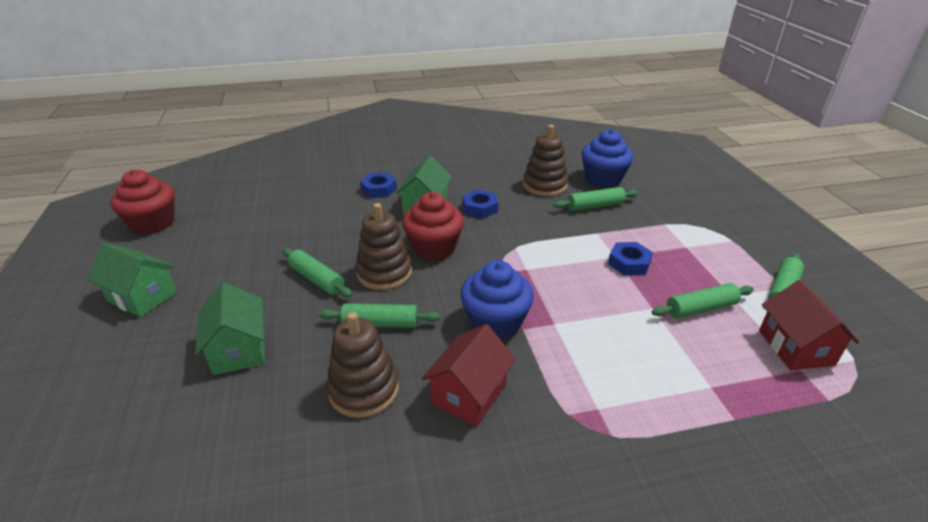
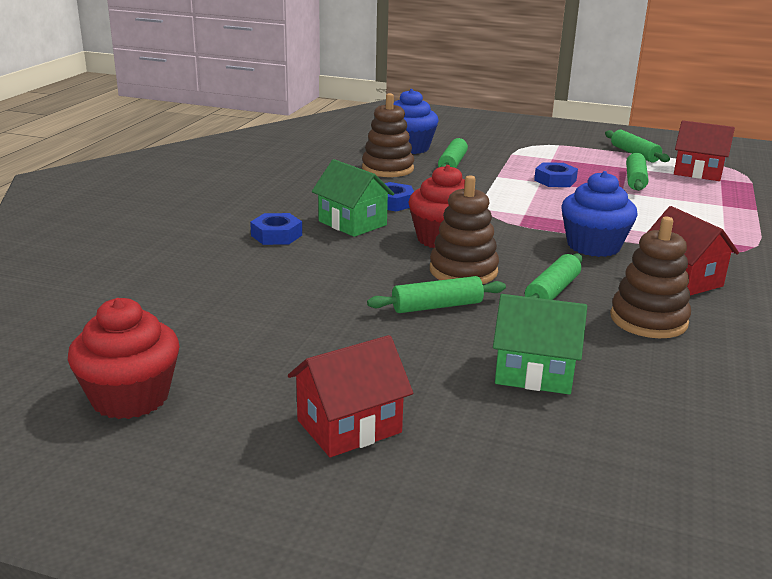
camera: 60 degrees left, 10 degrees down
(142, 297) = (349, 426): green house -> red house

